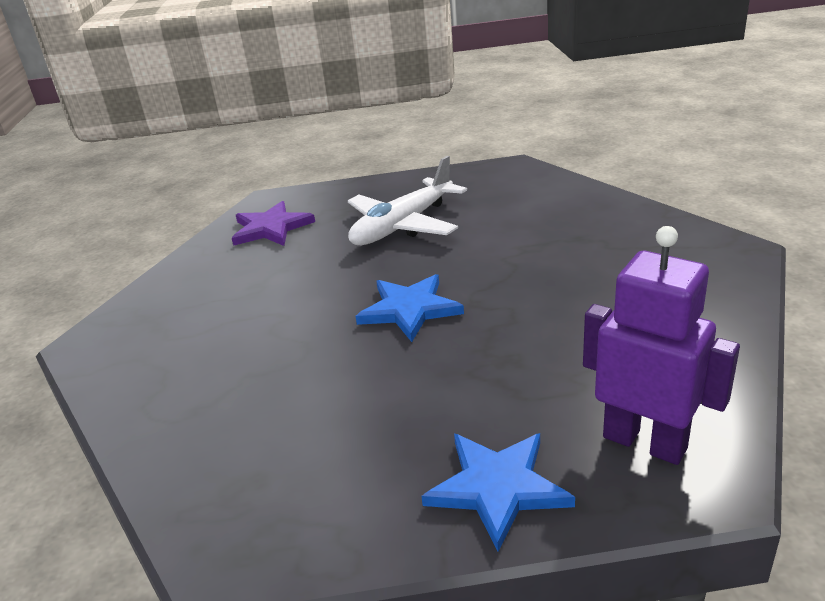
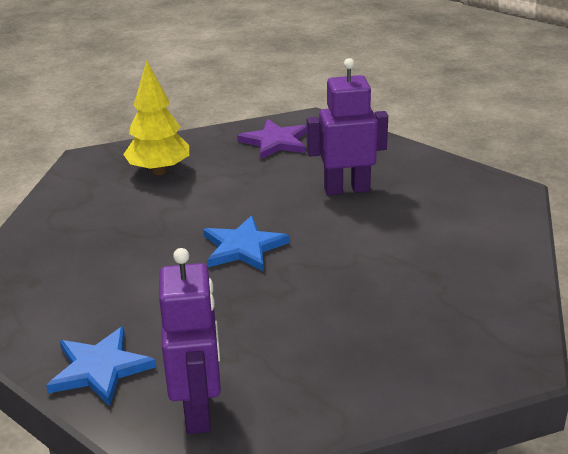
camera: 45 degrees right, 0 degrees up
(199, 306) = (159, 171): none -> yellow tree
(403, 225) = (346, 189): white plane -> purple robot

